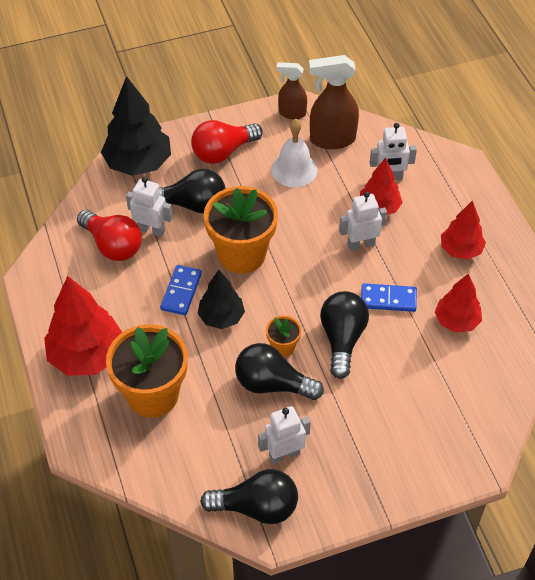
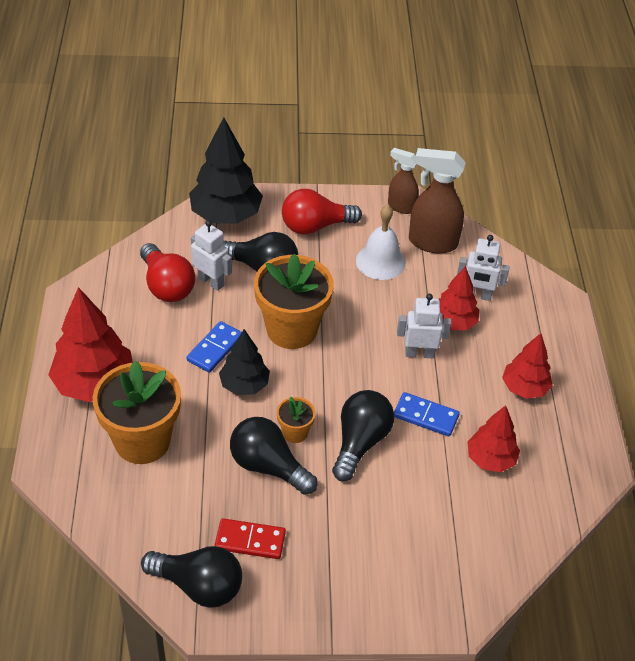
camera: 15 degrees right, 5 degrees down
(284, 454) = (250, 541): white robot -> red domino

